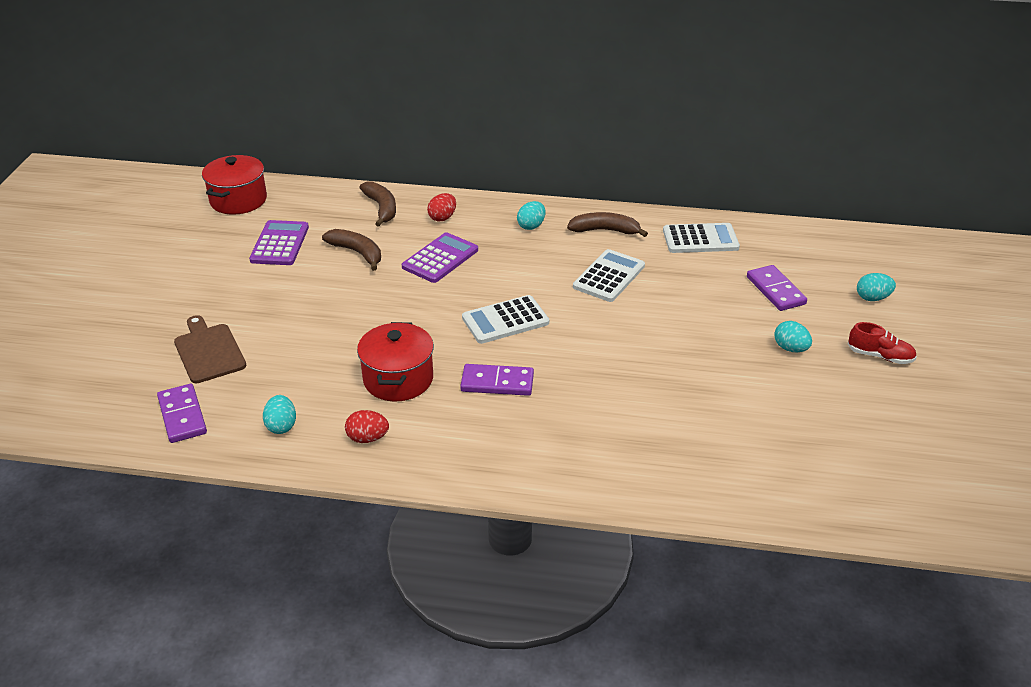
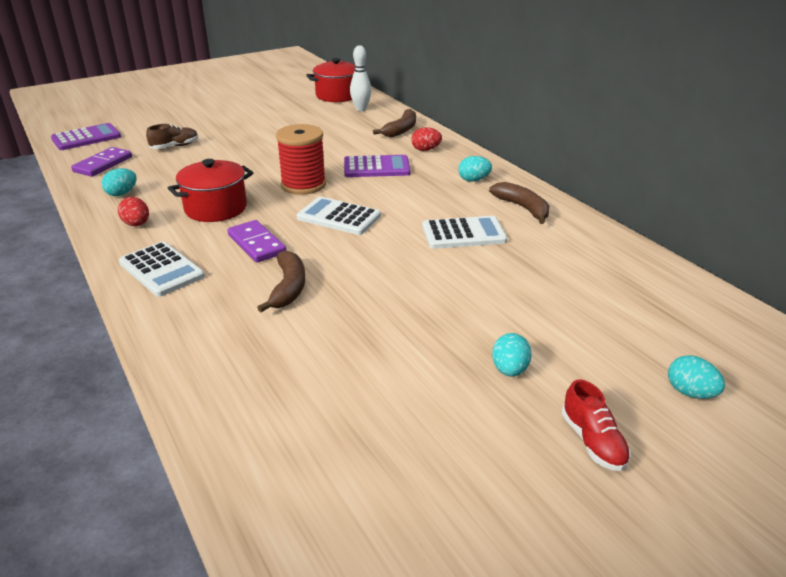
camera: 50 degrees right, 5 degrees down
(209, 351) = (175, 146): brown cutting board -> brown shoe
(280, 244) = (312, 121): purple calculator -> purple calculator (86, 138)
(297, 204) = (361, 109): none -> white bowling pin
(357, 253) = (339, 143): brown banana -> brown banana (288, 288)
(419, 311) = (303, 185): none -> red spool
(700, 239) = (594, 252): white calculator -> white calculator (161, 270)
(775, 290) = (590, 323): purple domino -> none

